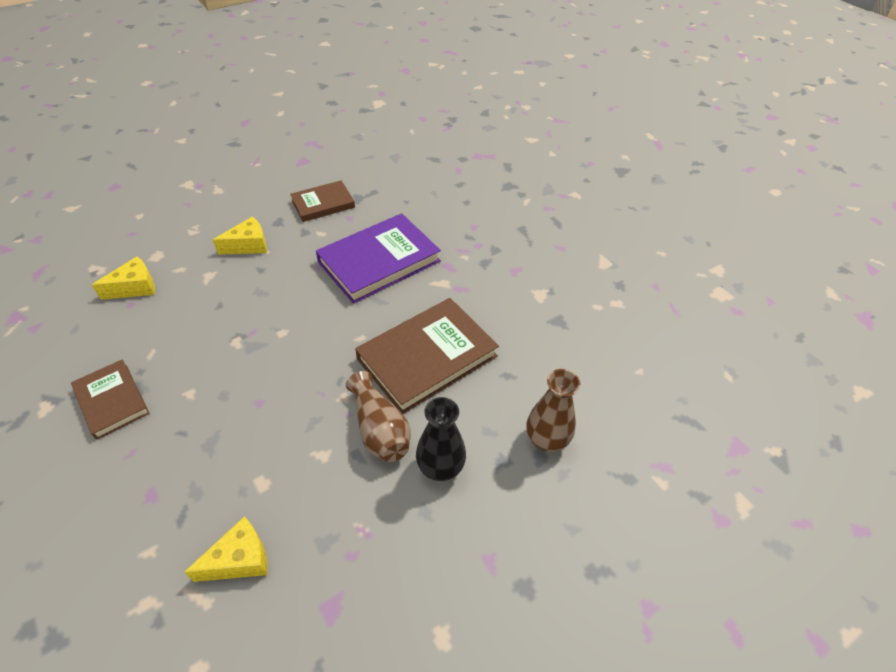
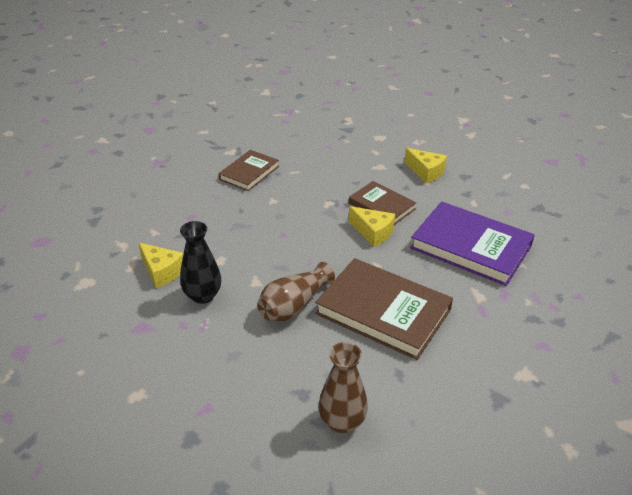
camera: 70 degrees right, 10 degrees down
(135, 287) = (344, 141): yellow cheese -> yellow cheese (373, 232)
(323, 204) = (510, 191): brown book -> brown book (381, 206)
(440, 467) = (276, 353): black vase -> black vase (203, 295)

